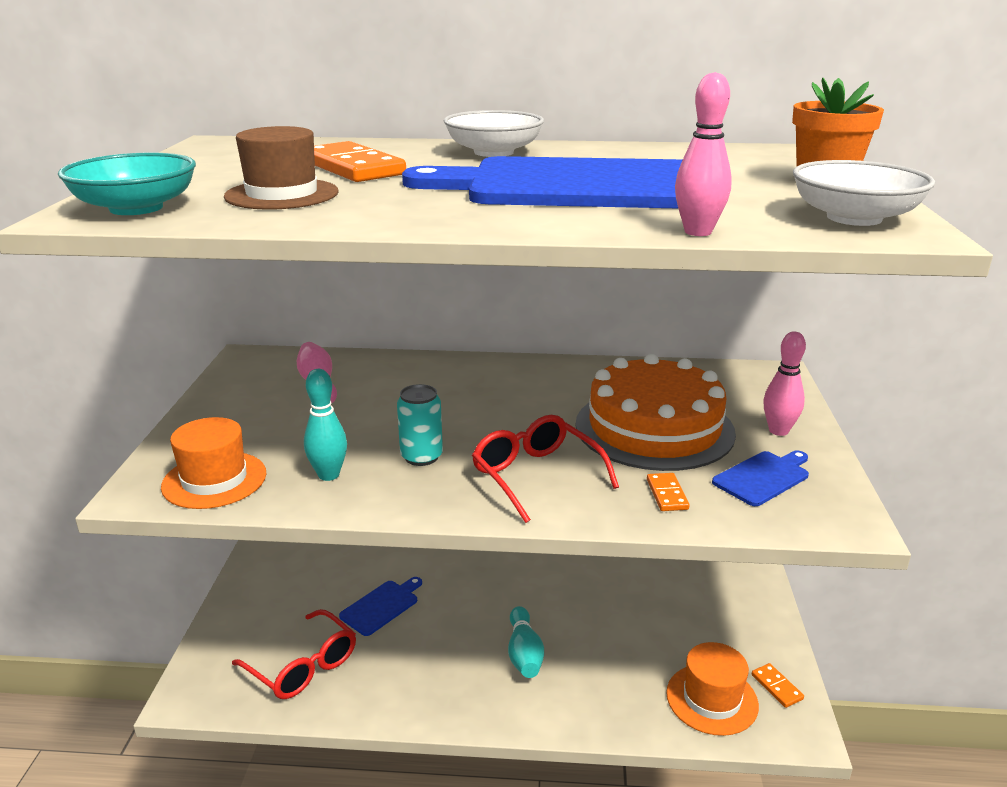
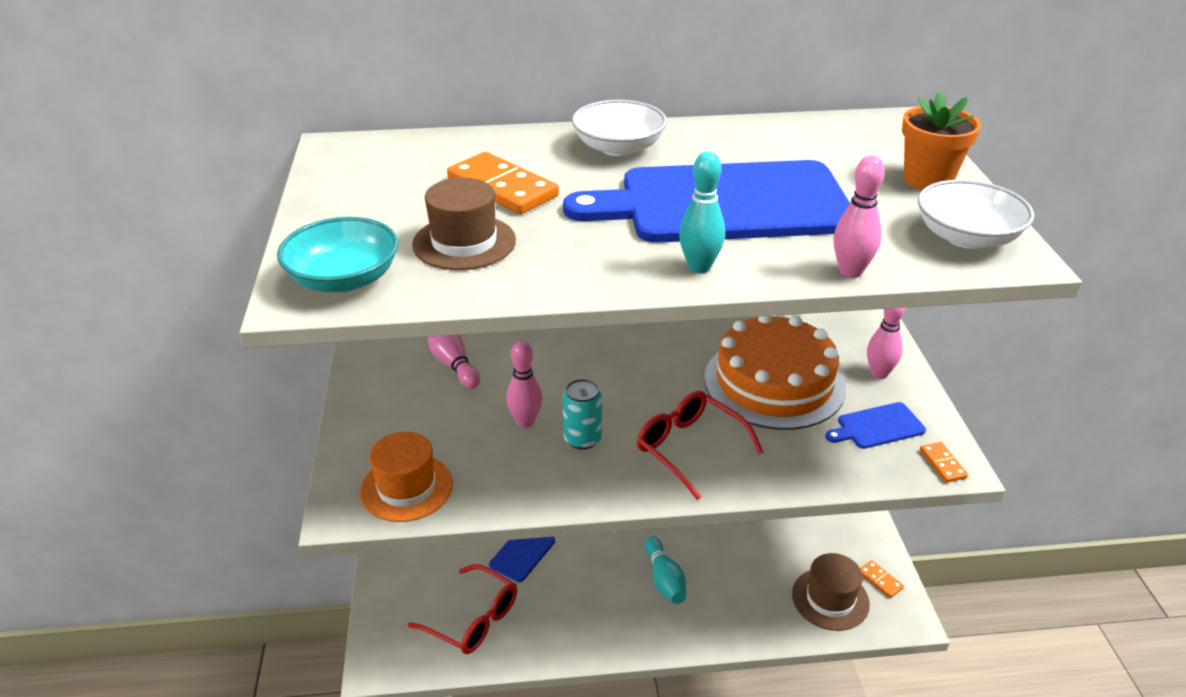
camera: 10 degrees left, 10 degrees up
(328, 475) = (508, 469): turquoise bowling pin -> turquoise bowling pin (699, 267)
(368, 437) = (525, 422): none -> pink bowling pin
(667, 494) = (803, 454): orange domino -> orange domino (942, 464)
(712, 699) = (830, 599): orange hat -> brown hat
(763, 477) = (877, 426): blue cutting board -> blue cutting board turned 150 degrees counterclockwise

